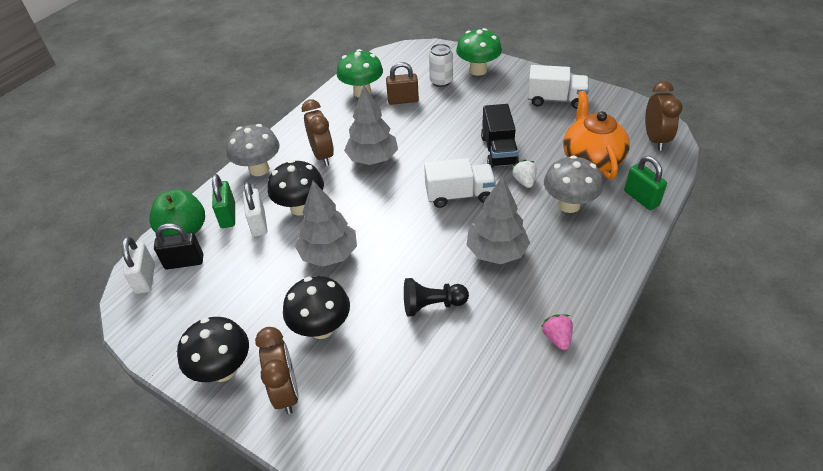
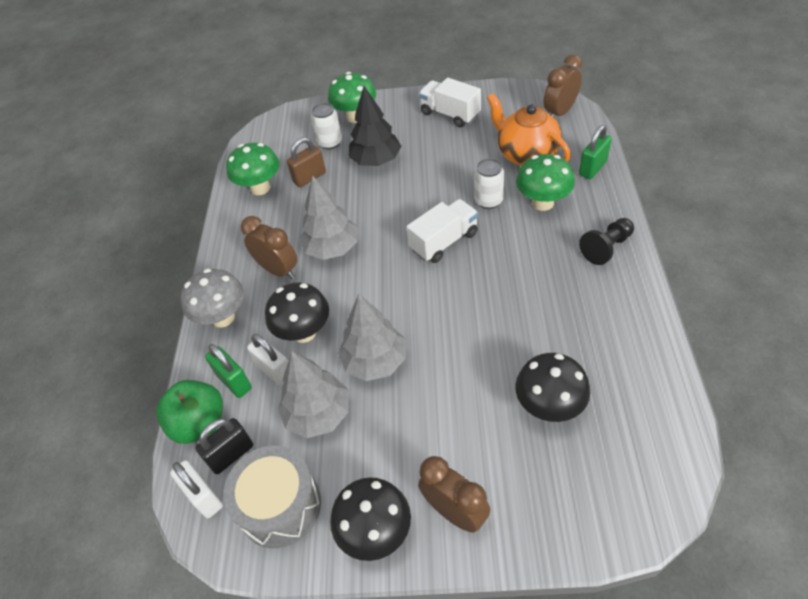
camera: 30 degrees left, 5 degrees up
(182, 313) = (280, 505): none -> grey drum
(321, 328) = (432, 433): black mushroom -> black mushroom (549, 406)
(432, 305) = (510, 353): black pawn -> black pawn (606, 248)
(463, 110) = (376, 160): none -> black tree
(496, 252) = (521, 275): grey tree -> grey tree (318, 414)
(498, 150) = (442, 183): black truck -> none
(524, 181) = (488, 201): white strawberry -> white can
(556, 100) = (450, 114): white truck -> white truck turned 120 degrees counterclockwise
(557, 338) = (632, 321): pink strawberry -> none
(569, 205) = (542, 203): grey mushroom -> green mushroom
(641, 198) = (592, 168): green padlock -> green padlock turned 75 degrees counterclockwise
(655, 139) = (560, 112): brown clock -> brown clock turned 105 degrees counterclockwise

